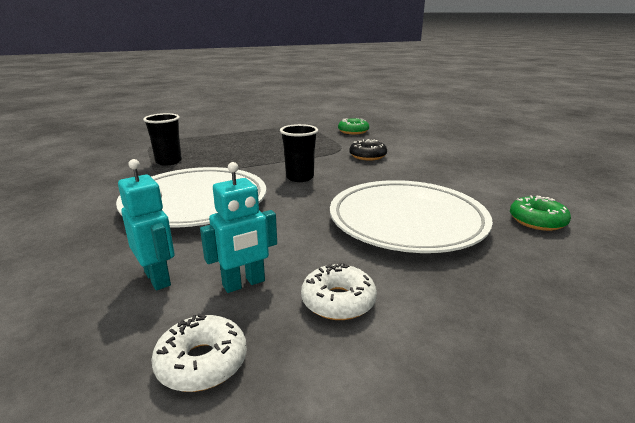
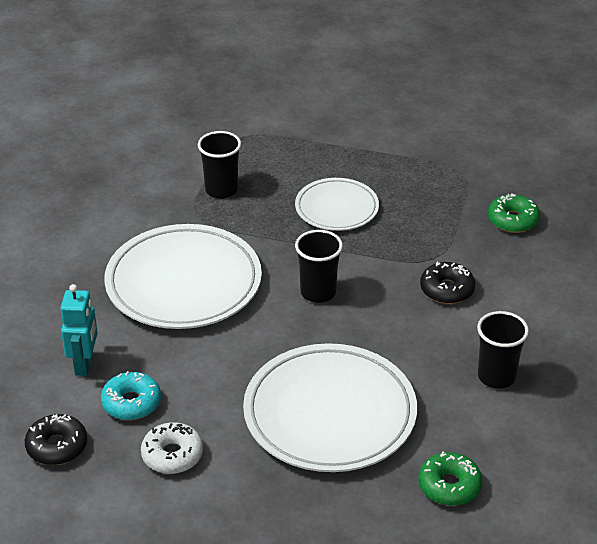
camera: 40 degrees right, 15 degrees up
(202, 362) = (57, 446): white donut -> black donut
(244, 283) = (131, 403): turquoise robot -> turquoise donut
(256, 149) = (336, 208): none -> white plate
(455, 173) = (496, 377): none -> black cup

